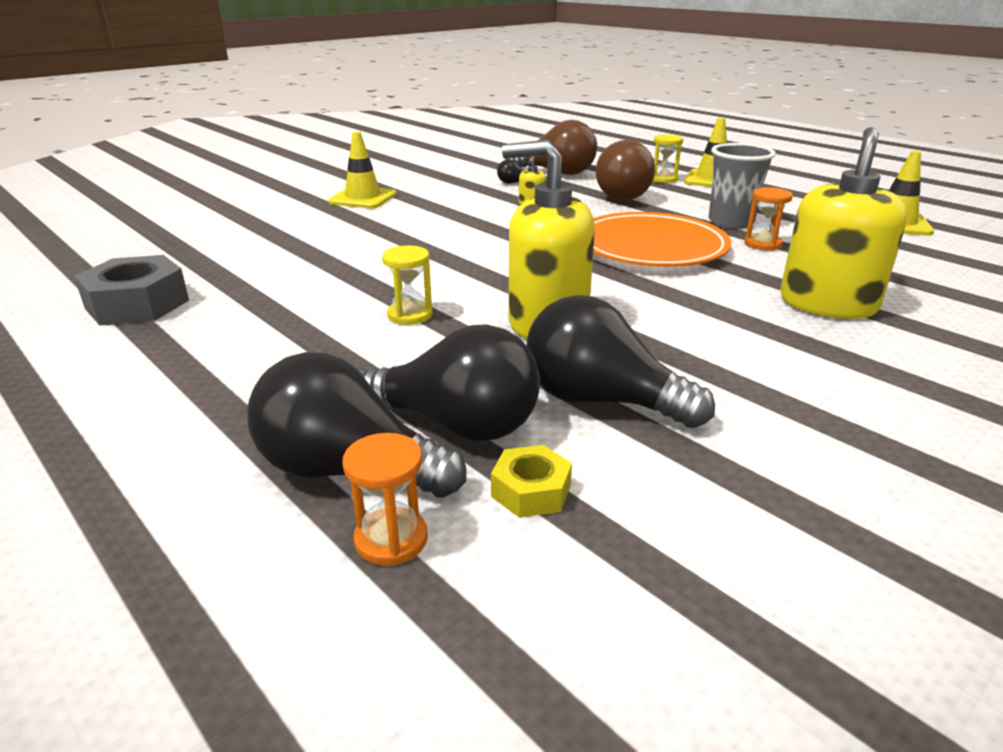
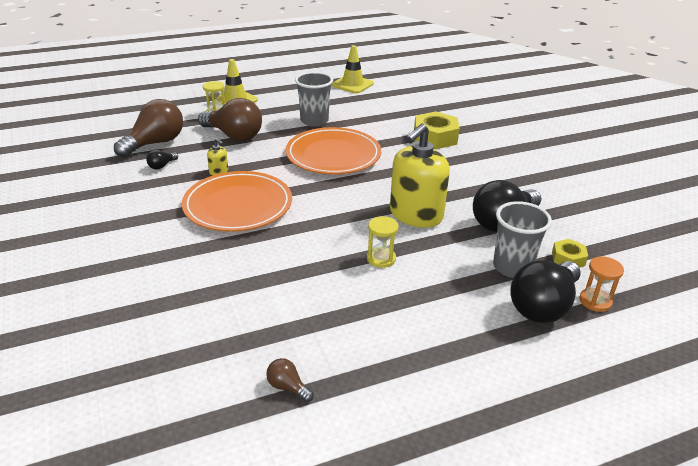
camera: 70 degrees left, 5 degrees up
(137, 304) = (287, 387): grey nut -> brown light bulb
(363, 198) = (123, 241): yellow traffic cone -> none
(456, 425) = (512, 267): black light bulb -> grey cup
(468, 224) = (238, 205): none -> orange plate
(762, 244) = (353, 125): orange hourglass -> none
(827, 304) = (435, 137): yellow soap dispenser -> yellow nut

